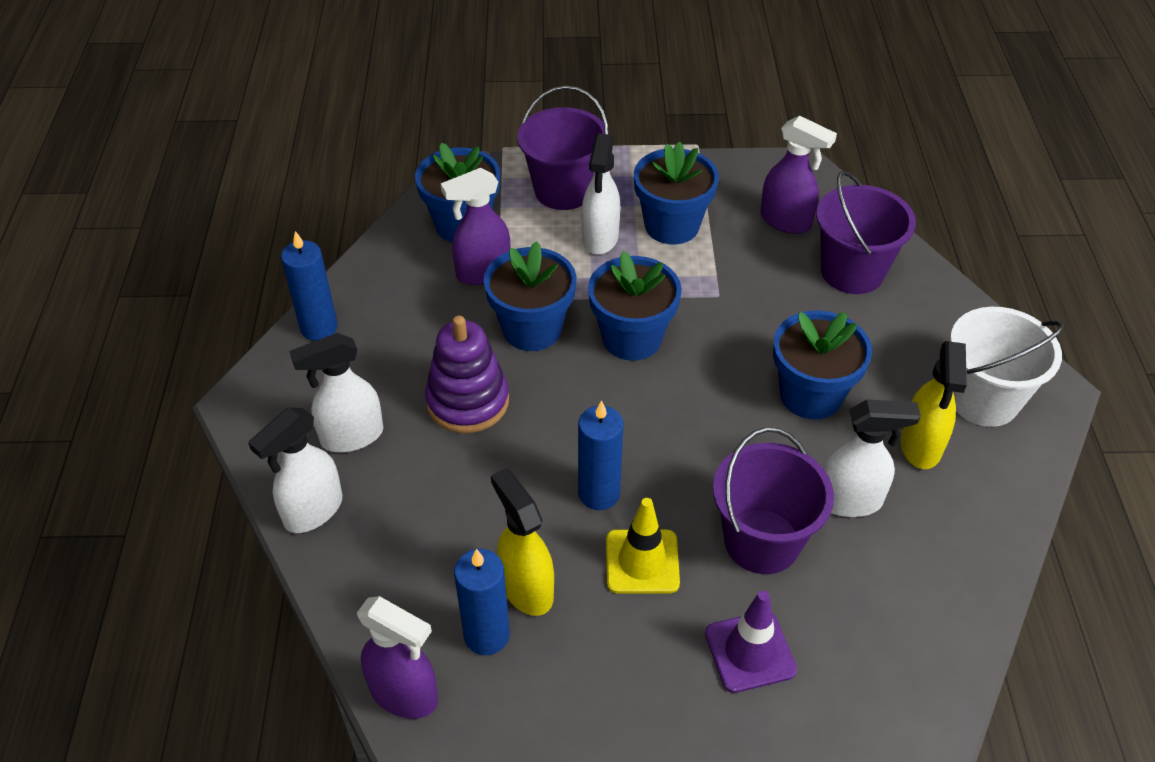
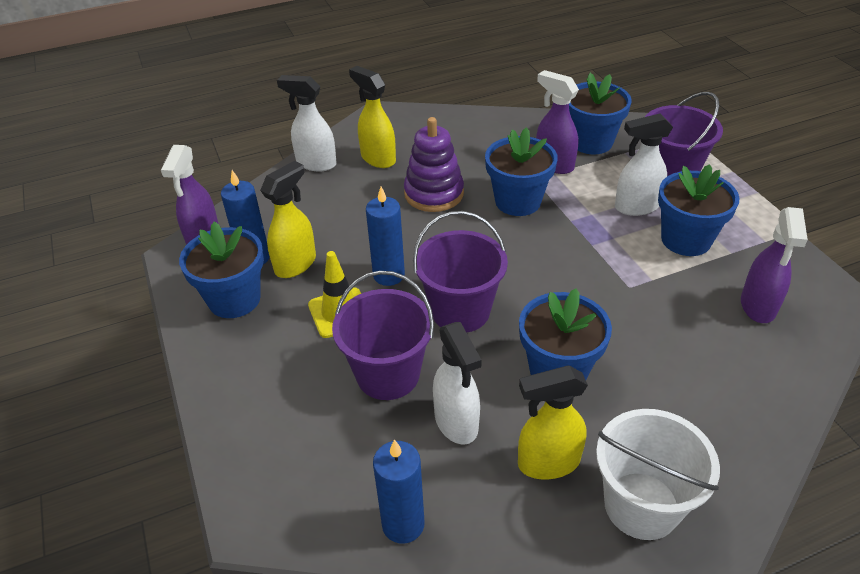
camera: 70 degrees right, 5 degrees down
(319, 328) = (455, 119): blue candle -> blue candle (403, 524)
(351, 436) = (378, 158): white spray bottle -> yellow spray bottle
(632, 338) = (545, 251): blue flower pot -> blue flower pot (234, 299)
(750, 652) = (284, 391): purple traffic cone -> none
(852, 272) = (733, 366): purple bucket -> purple bucket (460, 311)

